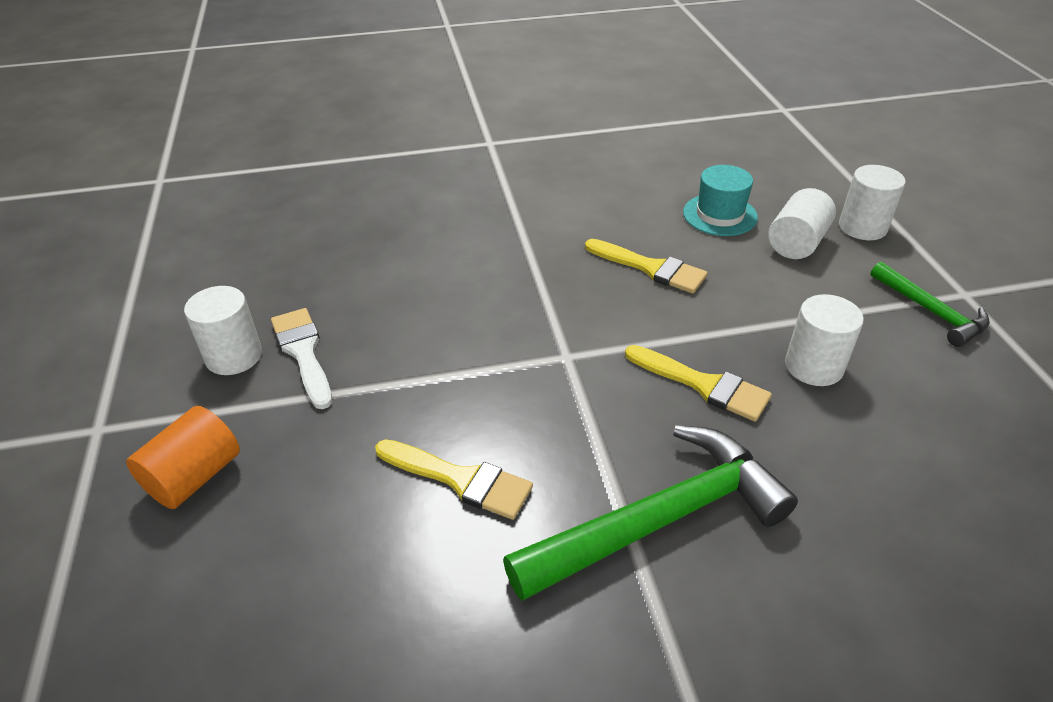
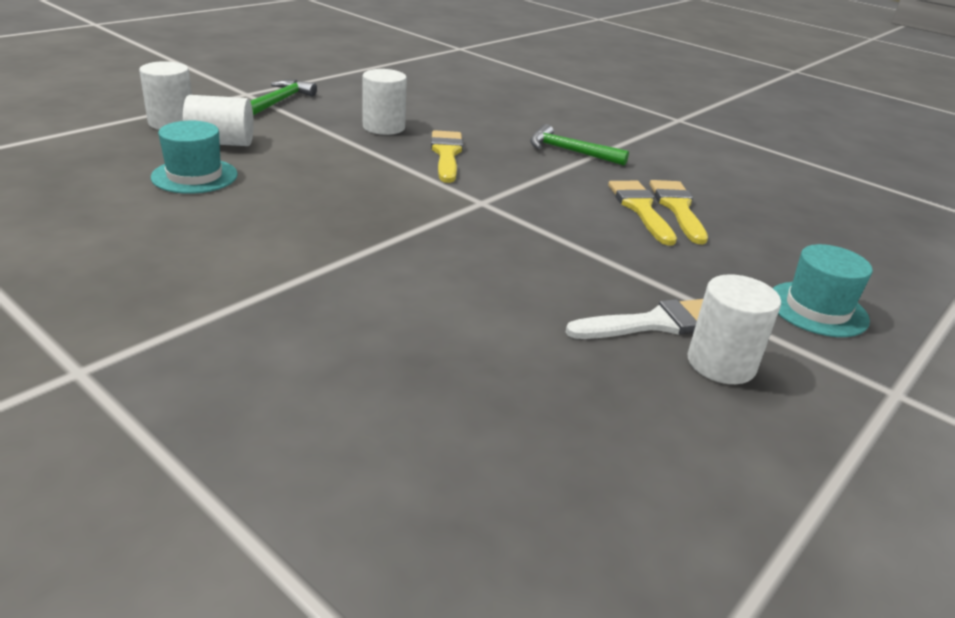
camera: 130 degrees left, 10 degrees down
(194, 477) = (817, 309): orange cylinder -> turquoise hat
(303, 352) = (655, 323): white brush -> white brush turned 135 degrees counterclockwise
(651, 268) = (322, 191): yellow brush -> yellow brush (677, 208)
(658, 520) = (570, 151): green hammer -> green hammer, size x0.55

